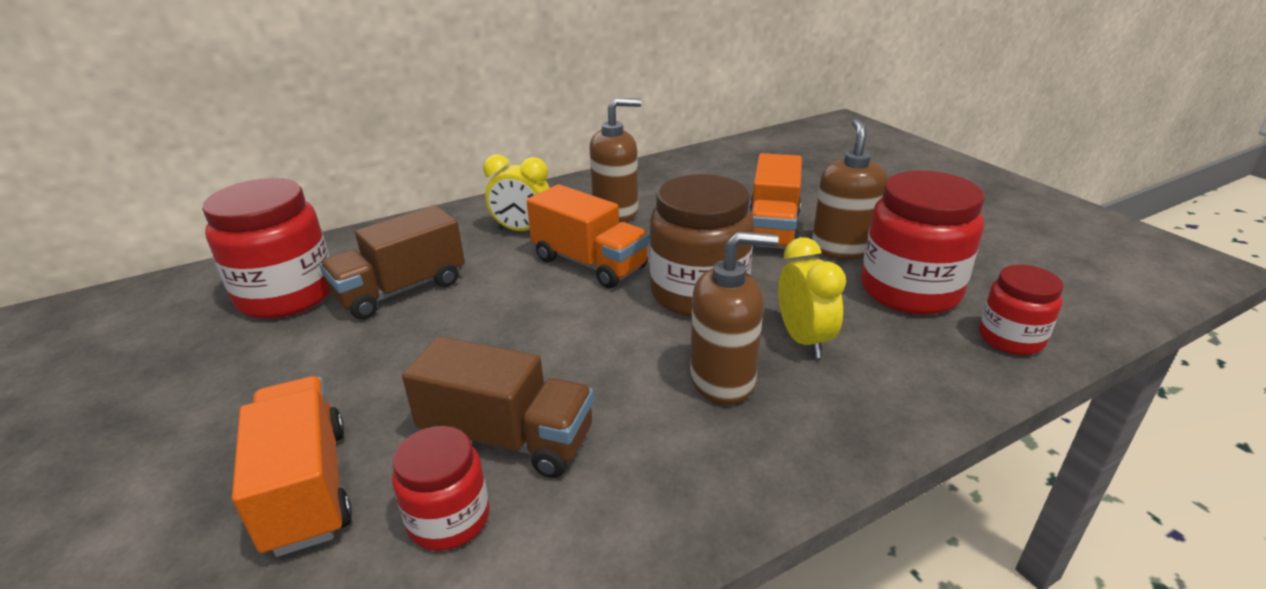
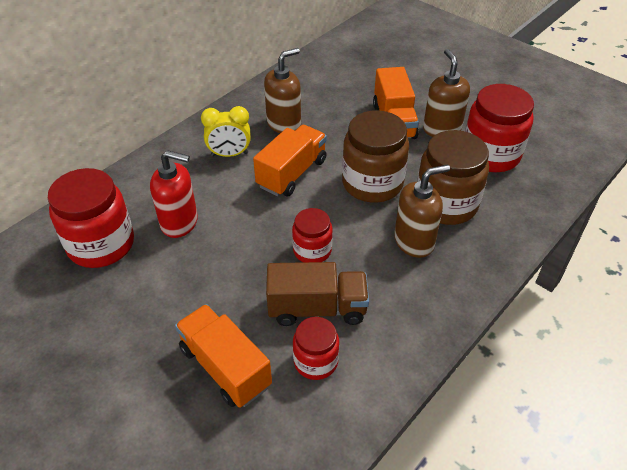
camera: 20 degrees left, 15 degrees up
(401, 290) = (180, 222): brown truck -> red soap dispenser
(589, 263) = (292, 173): orange truck -> orange truck turned 75 degrees counterclockwise
(803, 340) = (446, 204): yellow clock -> brown jar
(1010, 338) = (551, 178): red jar -> red jar (312, 250)

